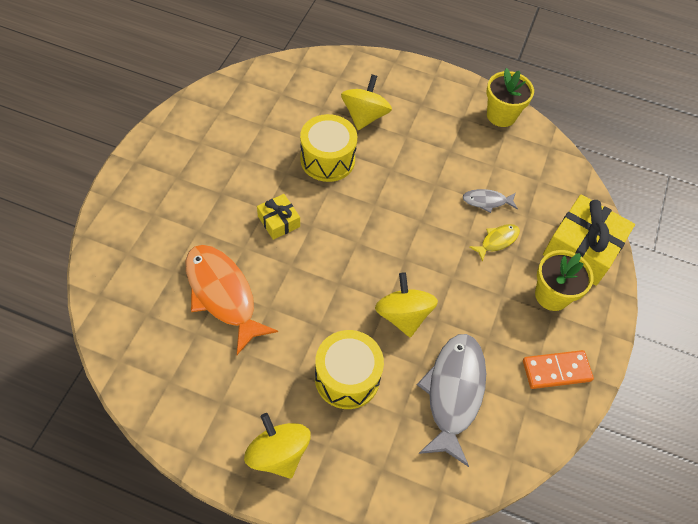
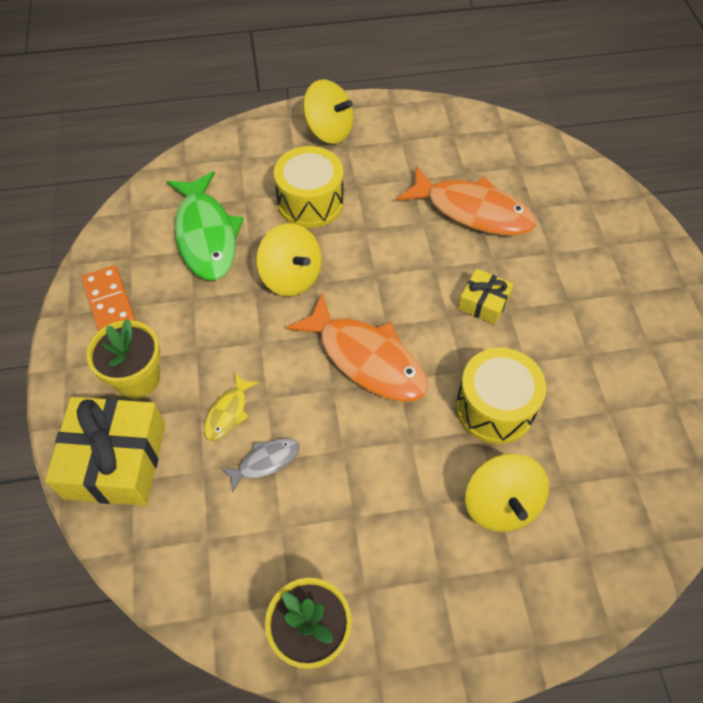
camera: 155 degrees right, 0 degrees up
(386, 227) = (366, 358): none -> orange fish
(453, 393) = (206, 235): grey fish -> green fish
(556, 371) = (109, 302): orange domino -> orange domino turned 75 degrees counterclockwise

